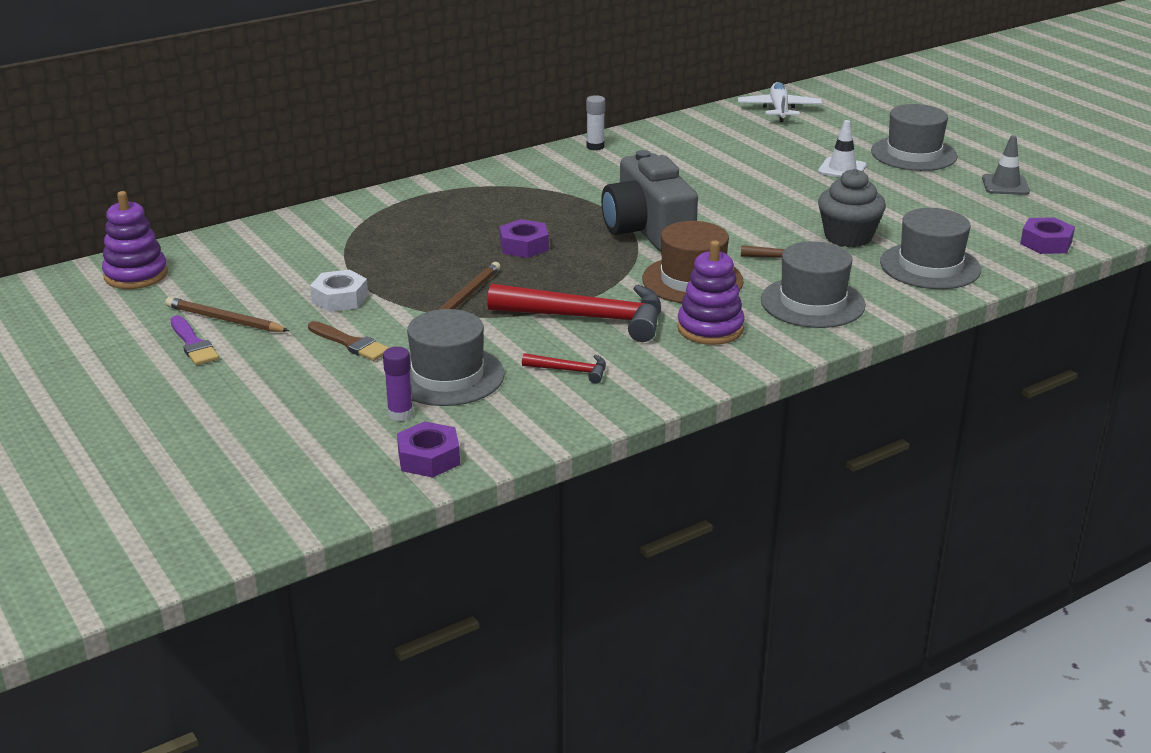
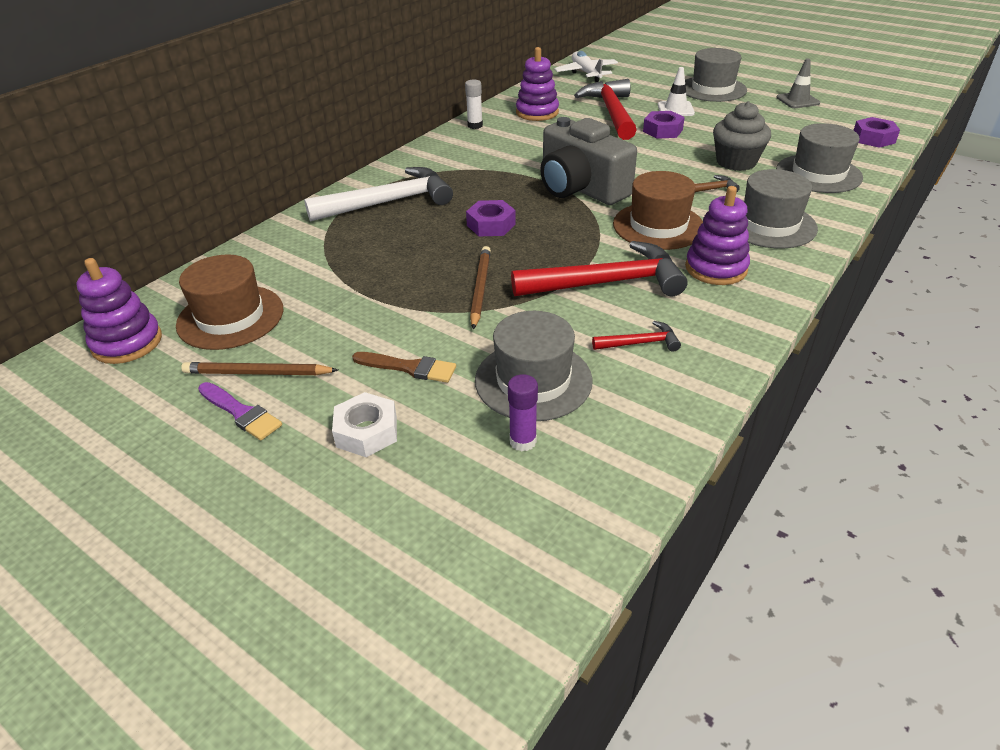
camera: 20 degrees left, 10 degrees up
(230, 274) = (230, 317): none -> brown hat
(340, 298) = (361, 318): white nut -> white nut (366, 432)
(429, 458) = (595, 490): purple nut -> purple nut (662, 130)
(442, 206) = (388, 202): none -> white hammer
(677, 145) = (537, 112): none -> purple stacking toy
(762, 159) = (611, 112): none -> red hammer

